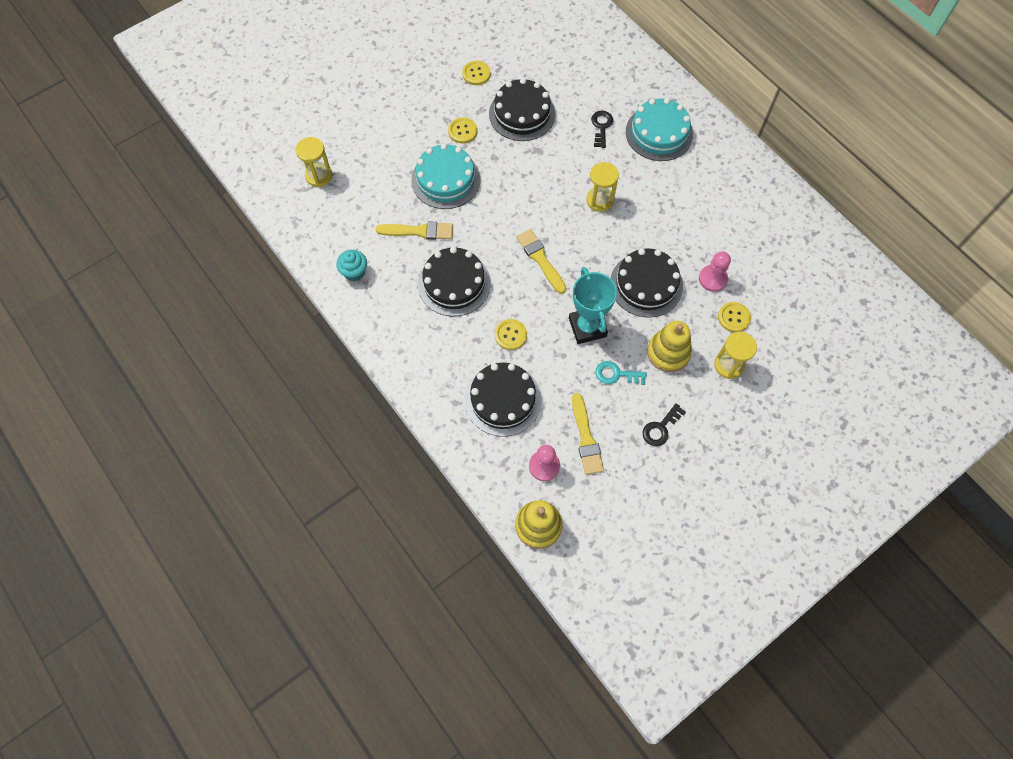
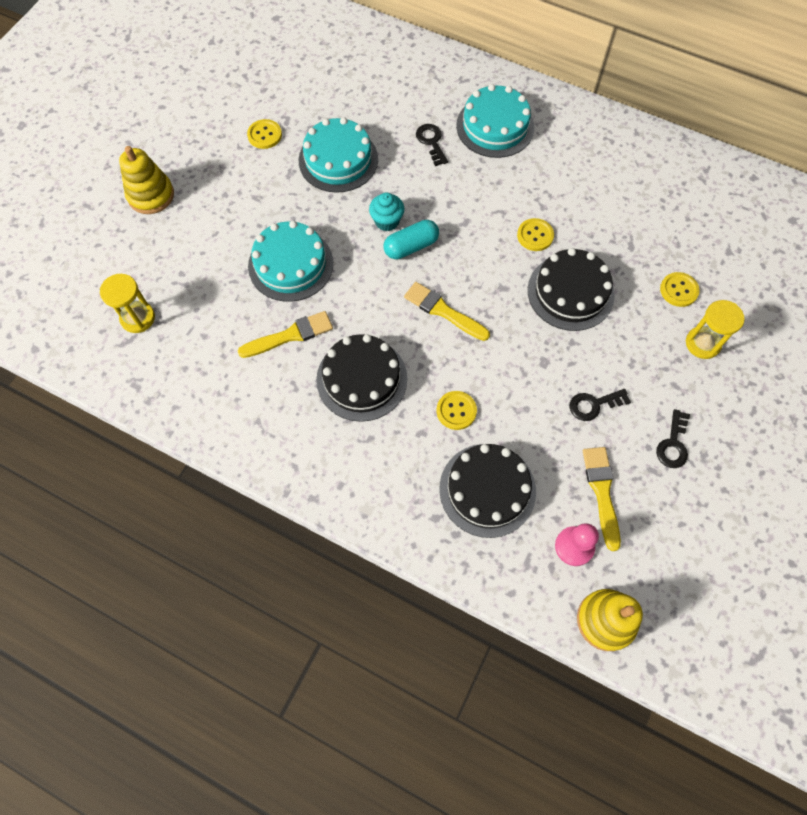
camera: 25 degrees left, 0 degrees up
(354, 272) = (238, 414): turquoise cupcake -> turquoise cupcake (387, 221)
(462, 131) = (282, 203): yellow button -> yellow button (535, 235)
(522, 114) = (338, 160): black cake -> turquoise cake
(542, 201) = (411, 246): none -> turquoise capsule
(586, 438) = (601, 492): yellow brush -> yellow brush turned 150 degrees counterclockwise
(587, 327) = (535, 366): turquoise trophy -> none
(599, 200) = (472, 221): yellow hourglass -> none
(616, 374) = (594, 405): turquoise key -> black key
(668, 353) = (634, 357): yellow stacking toy -> yellow stacking toy (151, 195)
(712, 279) = (635, 258): pink pawn -> none

